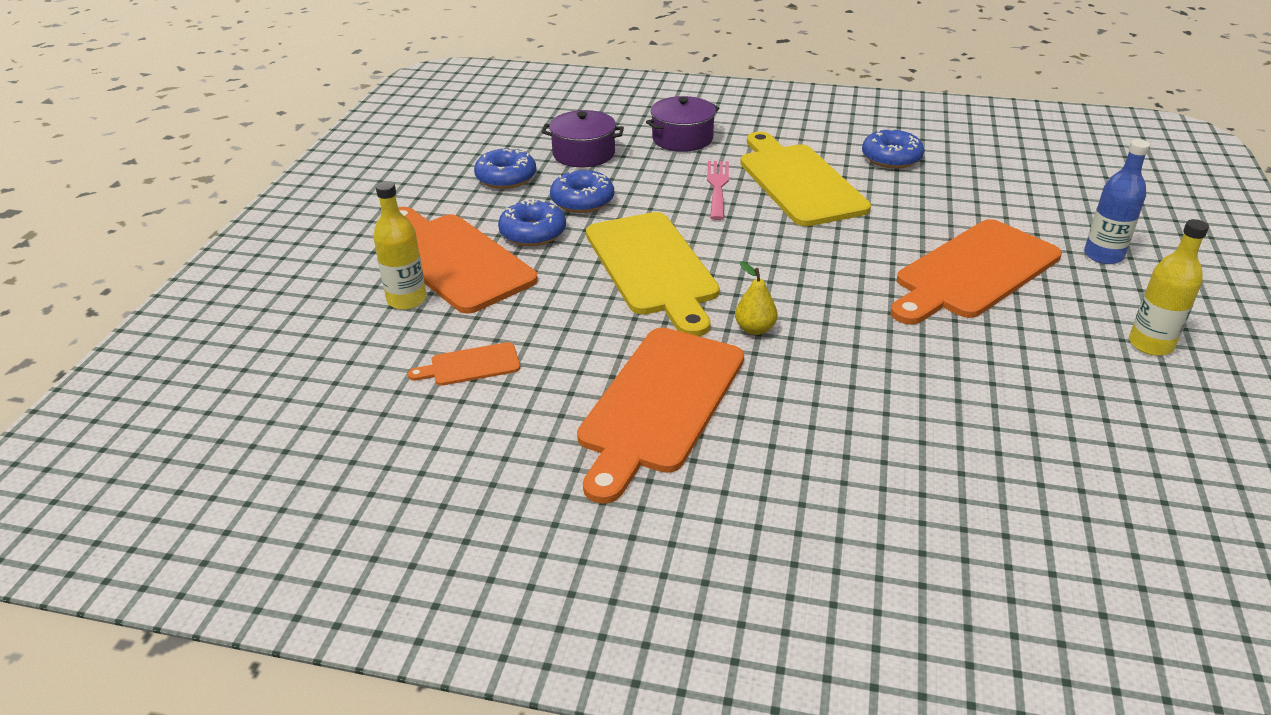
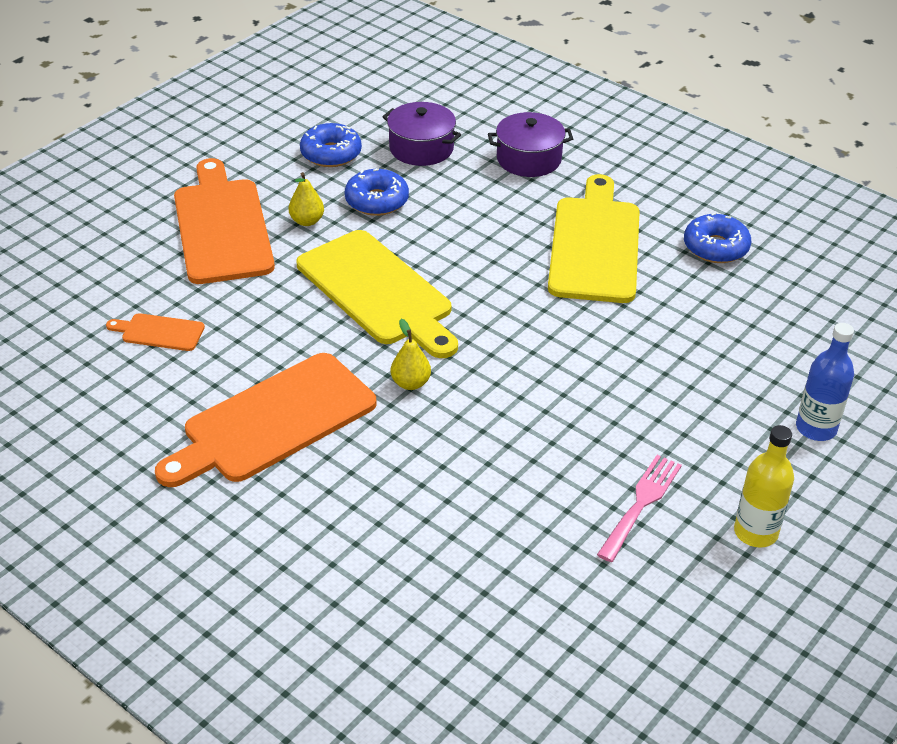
camera: 25 degrees right, 5 degrees up
(407, 300) = (156, 253): yellow bottle -> none
(533, 233) = (307, 221): blue donut -> yellow pear
(653, 268) = (378, 292): yellow cutting board -> yellow cutting board turned 45 degrees counterclockwise
(717, 187) = (512, 226): pink fork -> pink fork (641, 504)
(973, 272) = (665, 399): orange cutting board -> none

